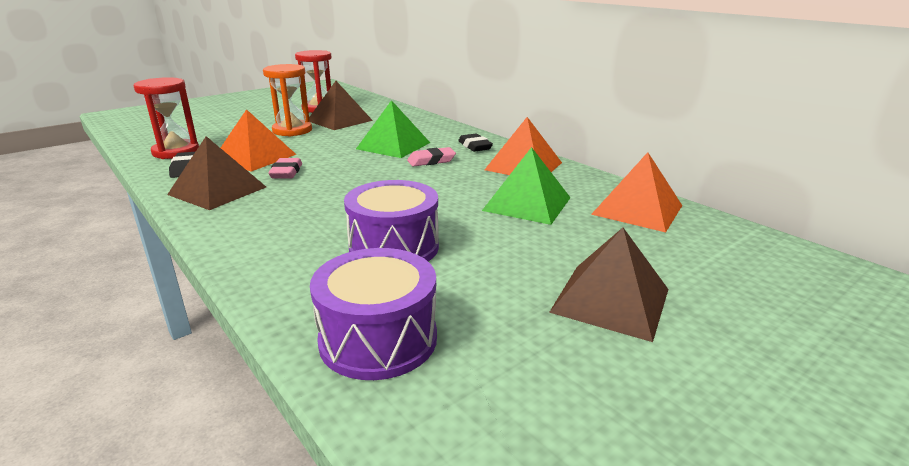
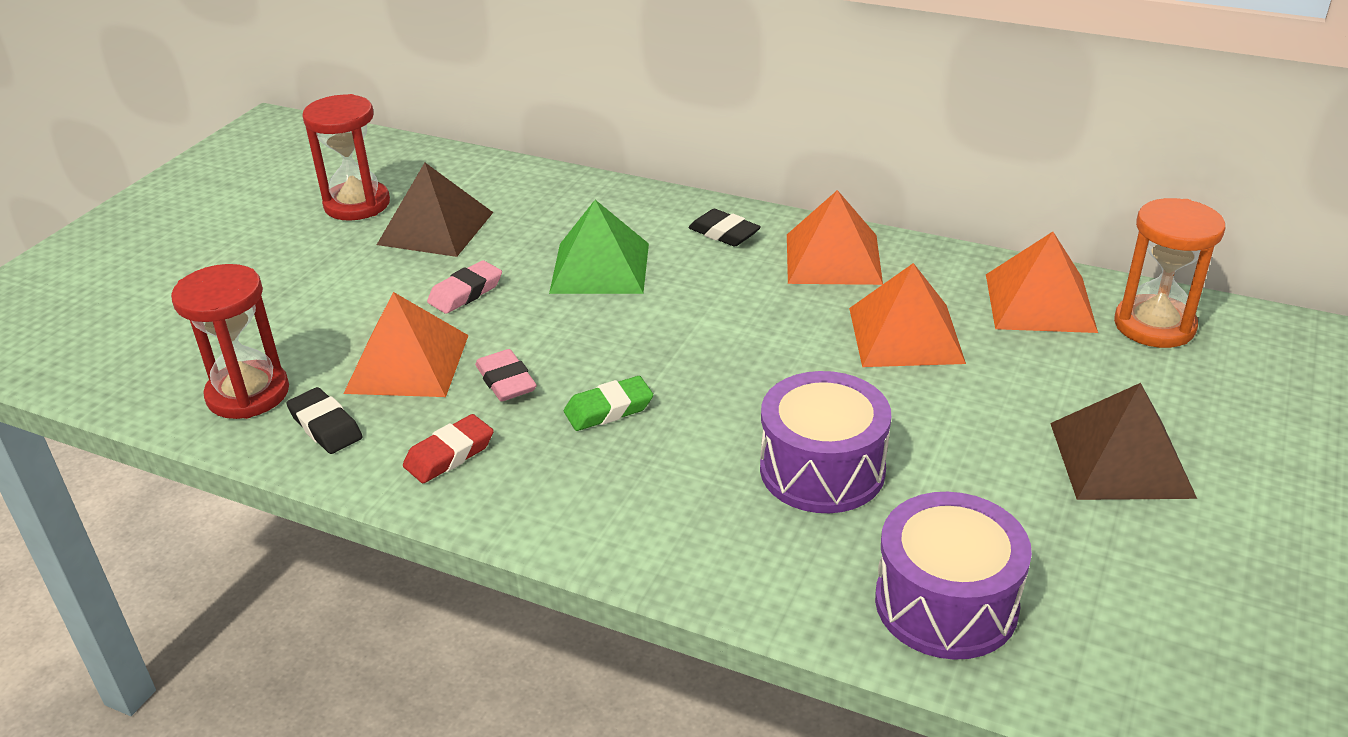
camera: 25 degrees left, 10 degrees up
(217, 190) = (449, 454): brown pyramid -> red eraser
(292, 130) = (385, 278): orange hourglass -> orange hourglass (1154, 325)
(317, 193) = (609, 409): none -> green eraser
(431, 161) = (695, 286): pink eraser -> pink eraser (466, 293)
(527, 204) = (906, 335): green pyramid -> orange pyramid

